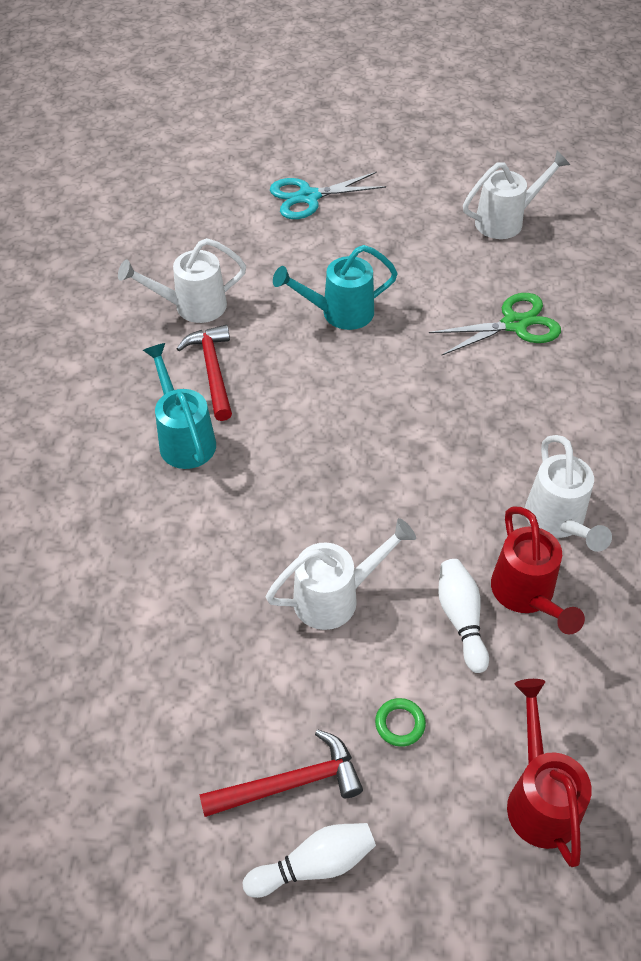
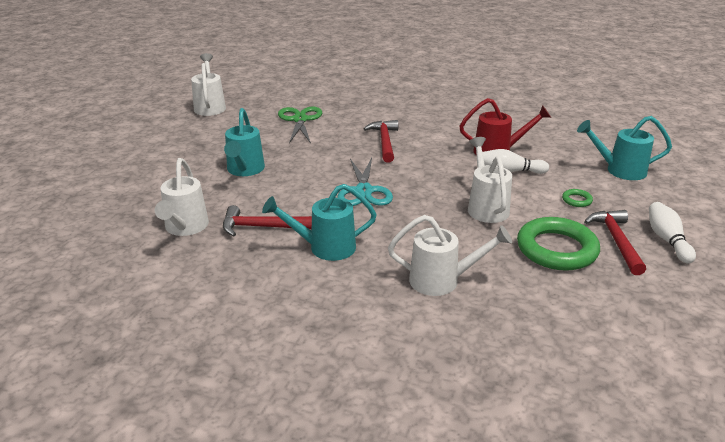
camera: 75 degrees left, 20 degrees down
(245, 698) = (556, 249): none -> green ring
(308, 197) = (111, 164): turquoise scissors -> turquoise scissors (364, 191)
(490, 438) = (384, 142): none -> red hammer
(539, 798) = (620, 170): red watering can -> turquoise watering can
(558, 521) = (451, 135): white watering can -> white watering can (441, 281)

